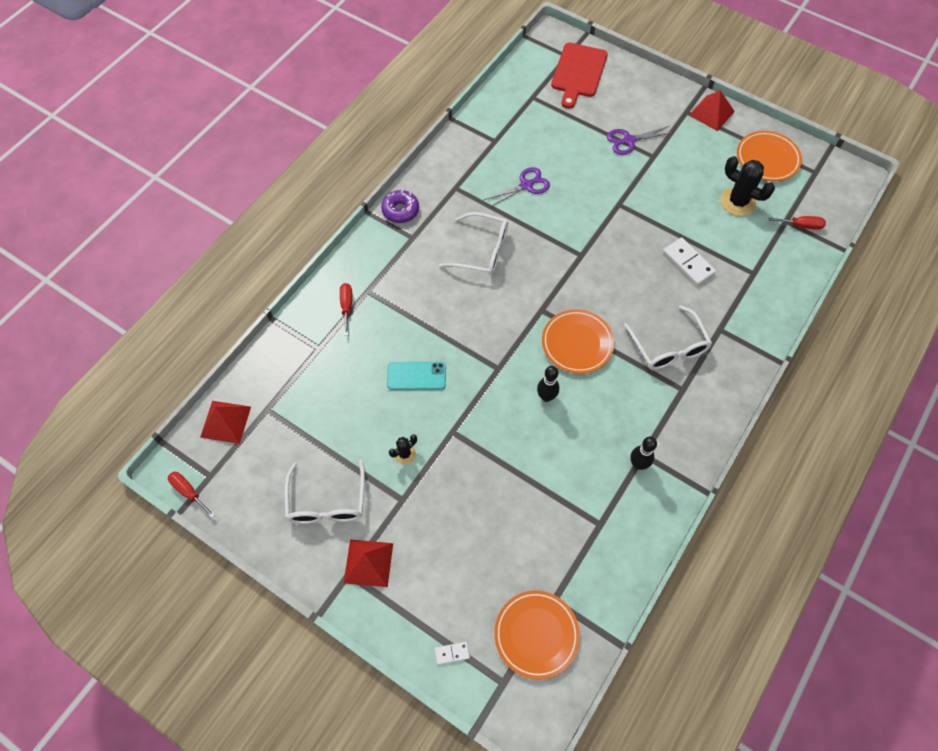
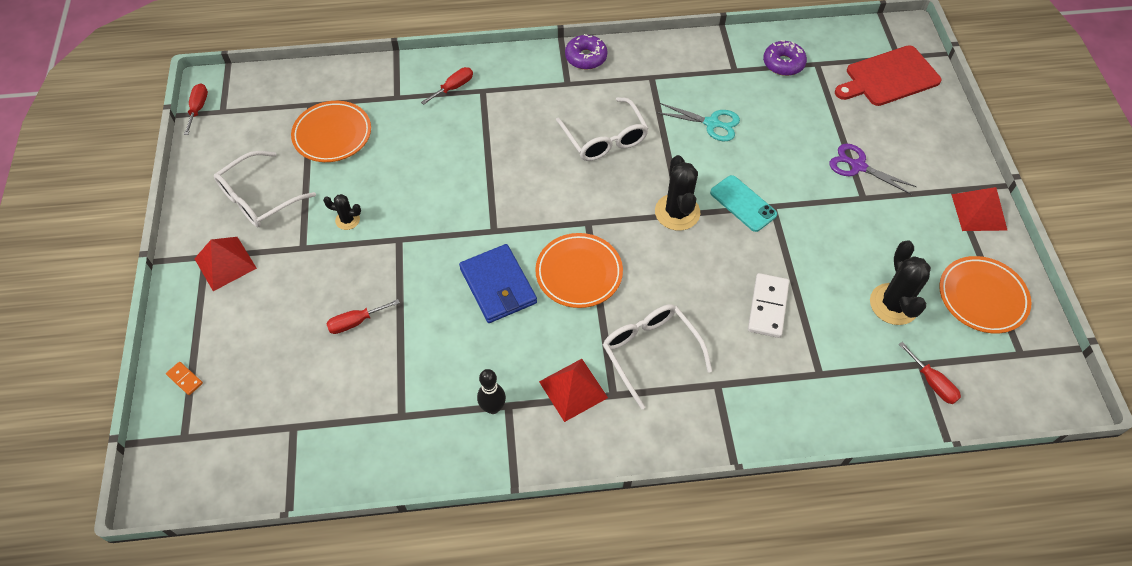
camera: 50 degrees right, 5 degrees down
(226, 421) = (277, 87): red pyramid -> red pyramid (573, 389)
(416, 376) = (430, 178): turquoise phone -> turquoise phone (743, 203)
(452, 653) = (185, 379): white domino -> orange domino
(500, 505) = (356, 322): none -> red screwdriver
(515, 113) = (783, 63): none -> purple donut
(526, 185) = (711, 123): purple scissors -> turquoise scissors
(536, 634) = (248, 434): orange plate -> orange plate (332, 135)
(546, 397) = (498, 286): black bowling pin -> blue wallet
(578, 256) = (677, 212): none -> black cactus
(669, 347) = (650, 352): white glasses -> white glasses turned 120 degrees clockwise

